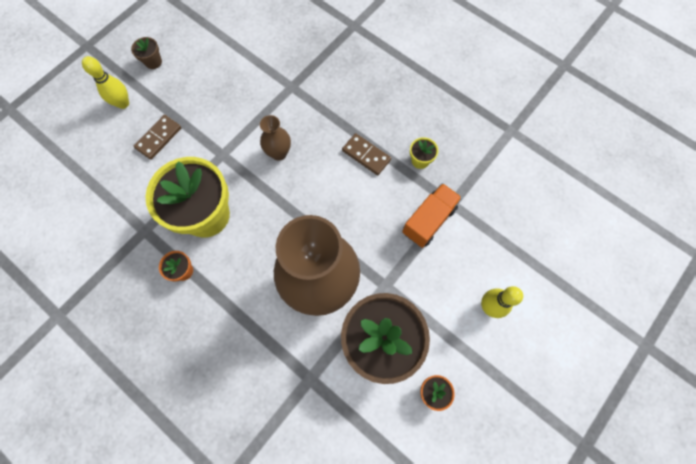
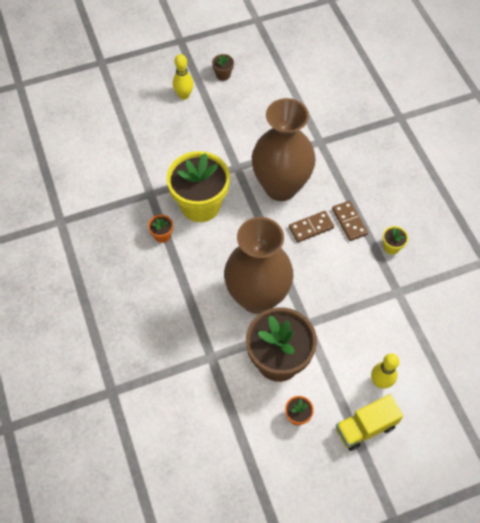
camera: 30 degrees right, 10 degrees down
(158, 138) = (196, 133): brown domino -> brown domino (311, 227)
(279, 153) = (281, 187): brown vase -> brown vase, size x2.36
(429, 220) = (370, 295): orange truck -> none
(502, 363) = (365, 427): none -> yellow truck

